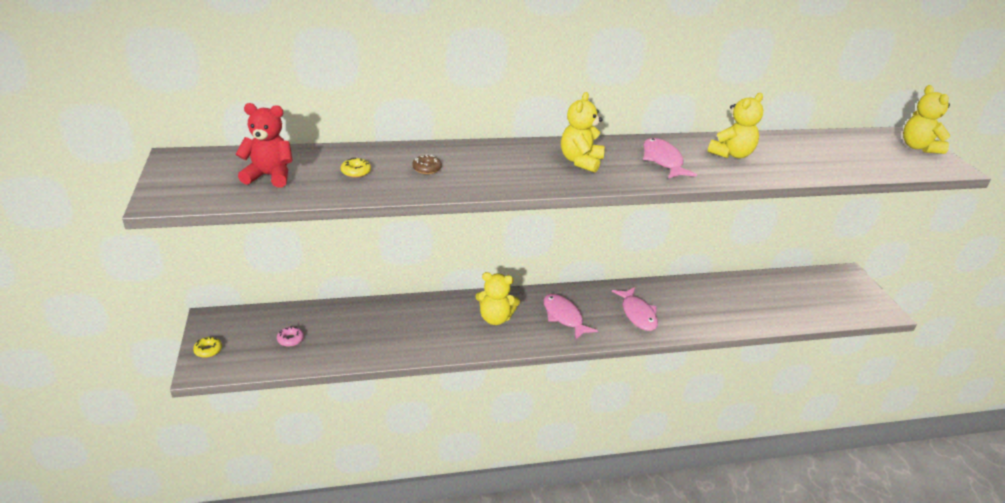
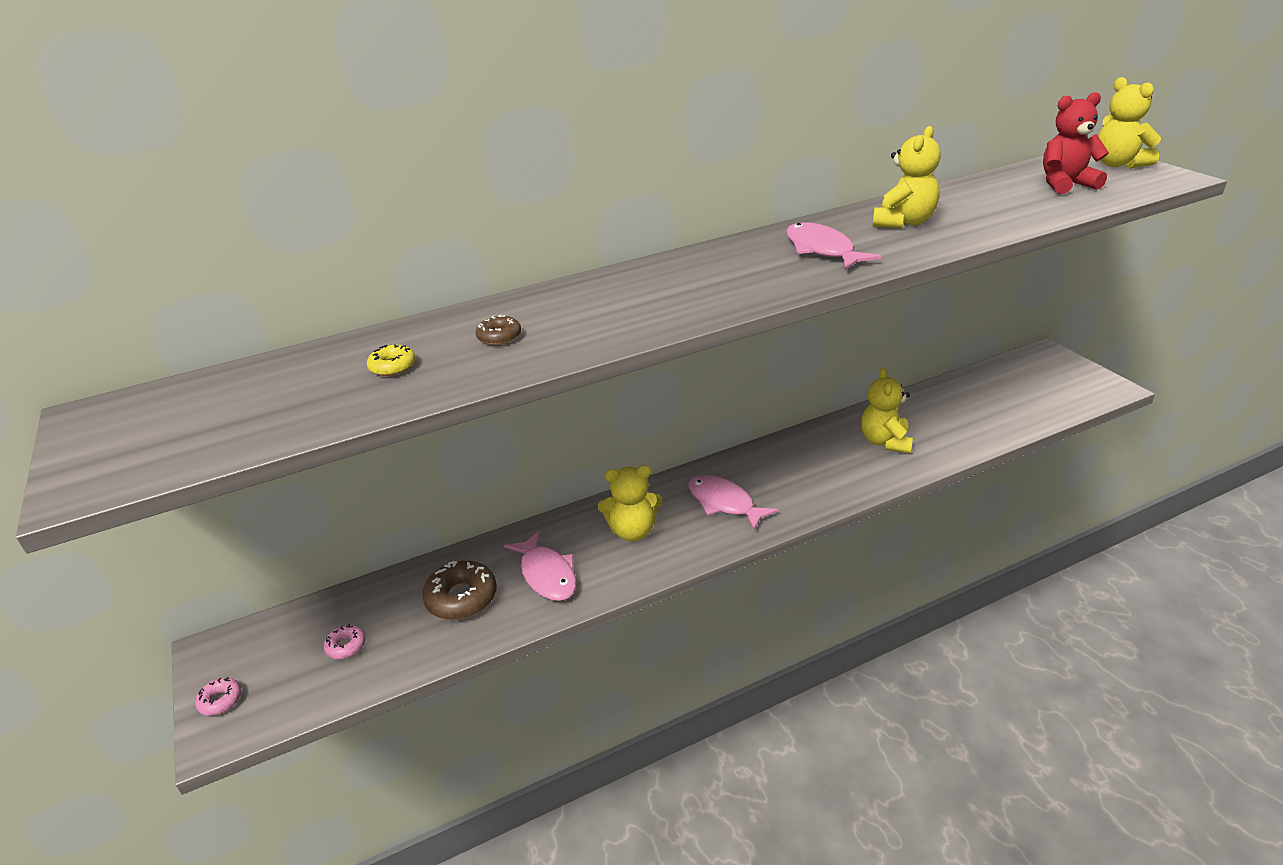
camera: 10 degrees left, 0 degrees up
(208, 350) = (220, 700): yellow donut -> pink donut
(269, 176) = (256, 406): red teddy bear -> red teddy bear (1065, 184)
(370, 330) = (461, 598): none -> brown donut
(580, 161) = (713, 276): yellow teddy bear -> yellow teddy bear (885, 442)
(637, 314) = (818, 473): pink fish -> pink fish (547, 574)

